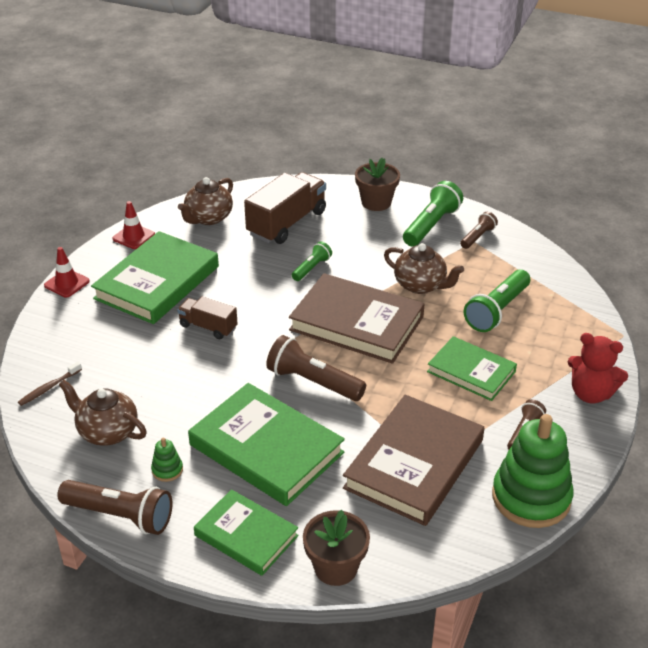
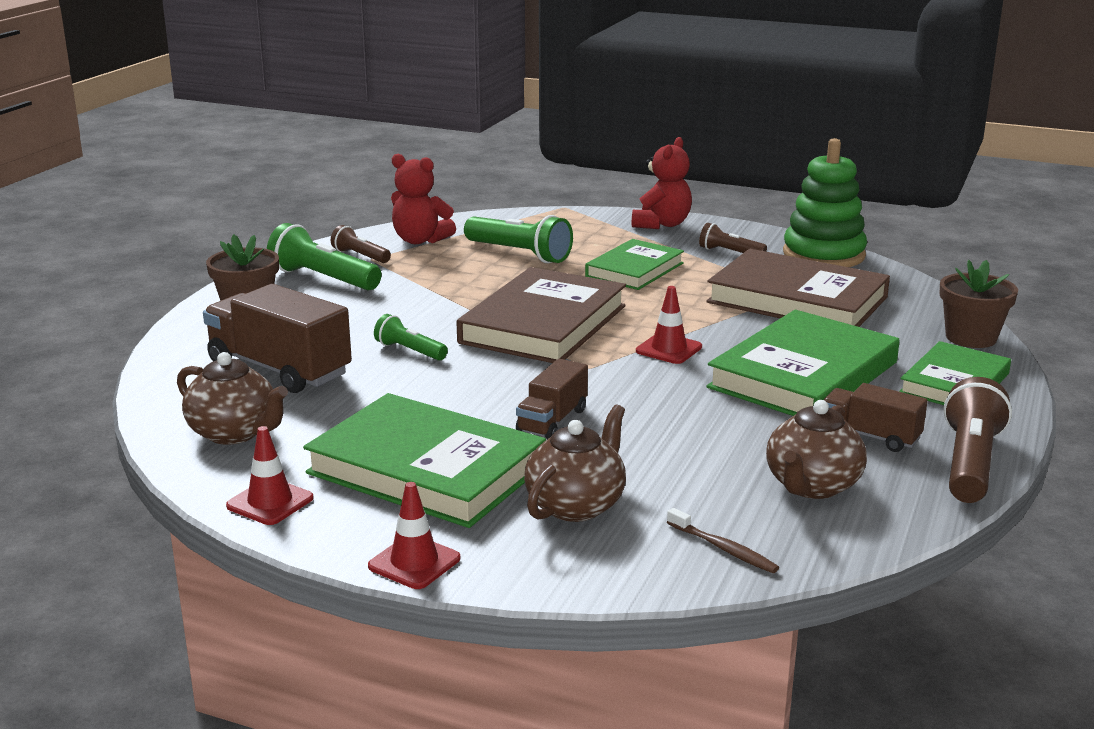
camera: 90 degrees left, 15 degrees down
(167, 470) = (870, 436): green stacking toy -> brown truck
(313, 382) = (668, 349): brown flashlight -> red traffic cone
(421, 285) = (463, 288): brown teapot -> brown teapot (576, 505)
(517, 261) = (420, 240): none -> red teddy bear

